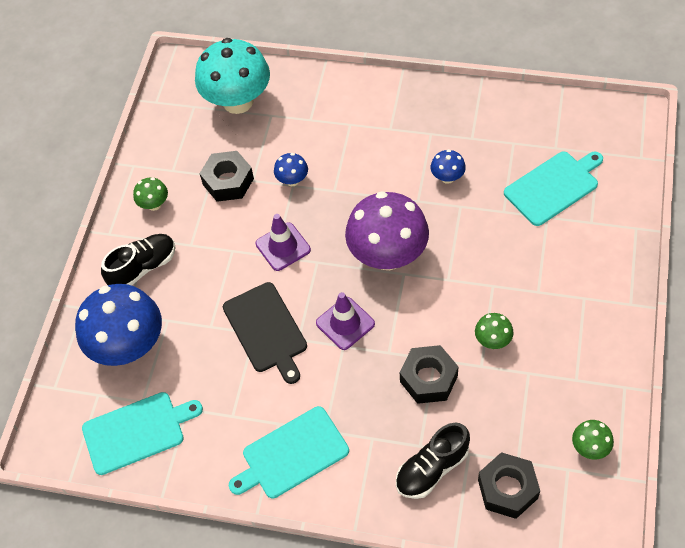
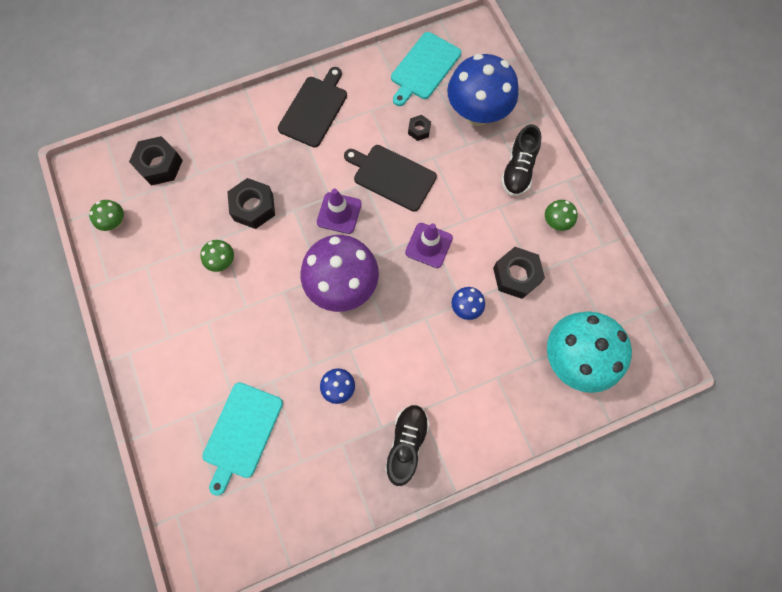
camera: 140 degrees right, 15 degrees up
(201, 363) = (419, 130): none -> black nut
(292, 454) = (314, 109): turquoise cutting board -> black cutting board
(432, 469) = (217, 150): black shoe -> black shoe (406, 443)

